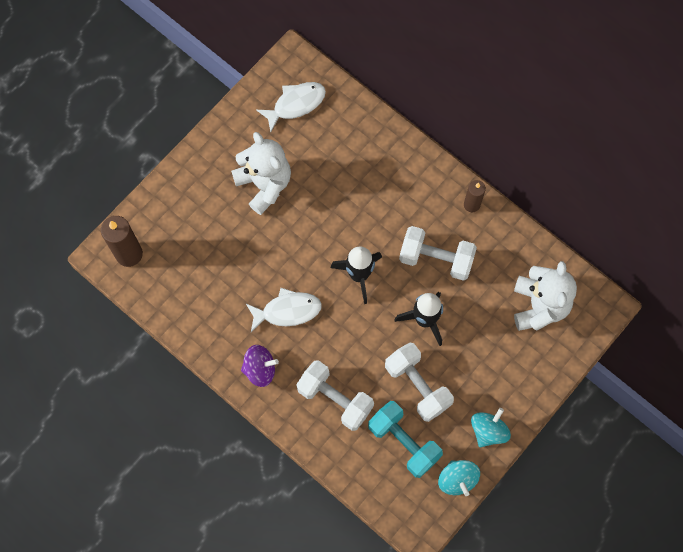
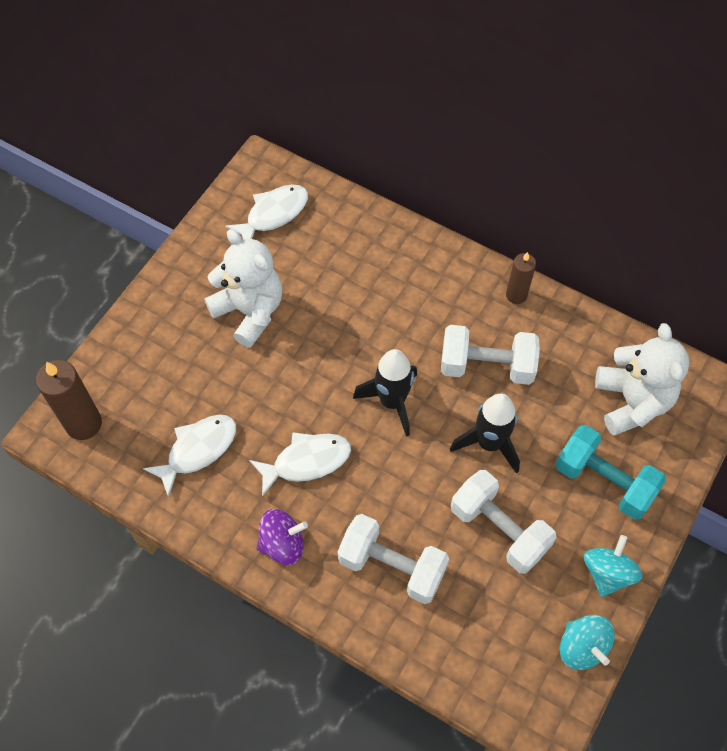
camera: 10 degrees left, 10 degrees down
(209, 288) = (198, 450): none -> white fish
(404, 442) = (497, 608): turquoise dumbbell -> turquoise dumbbell (604, 481)

